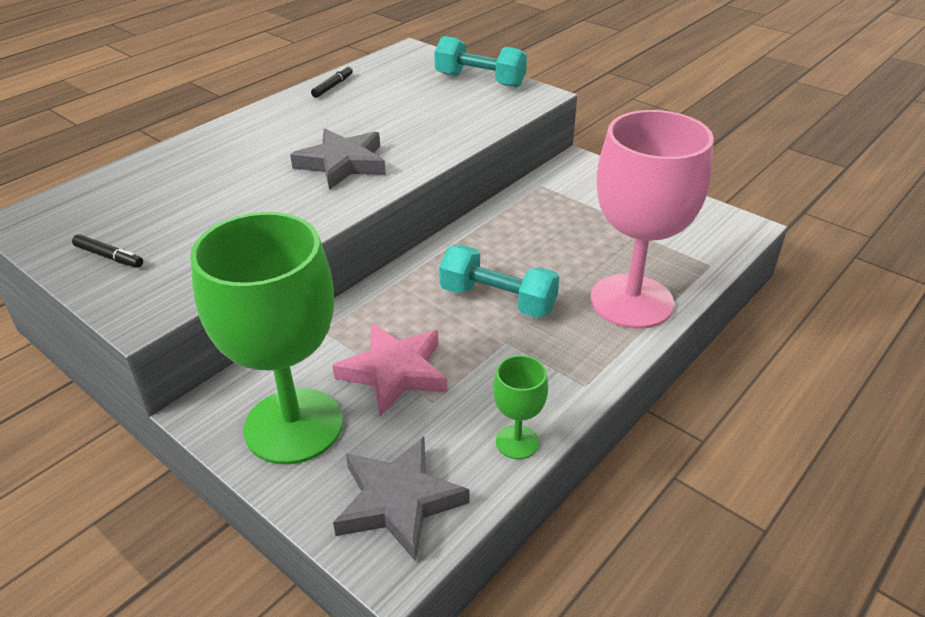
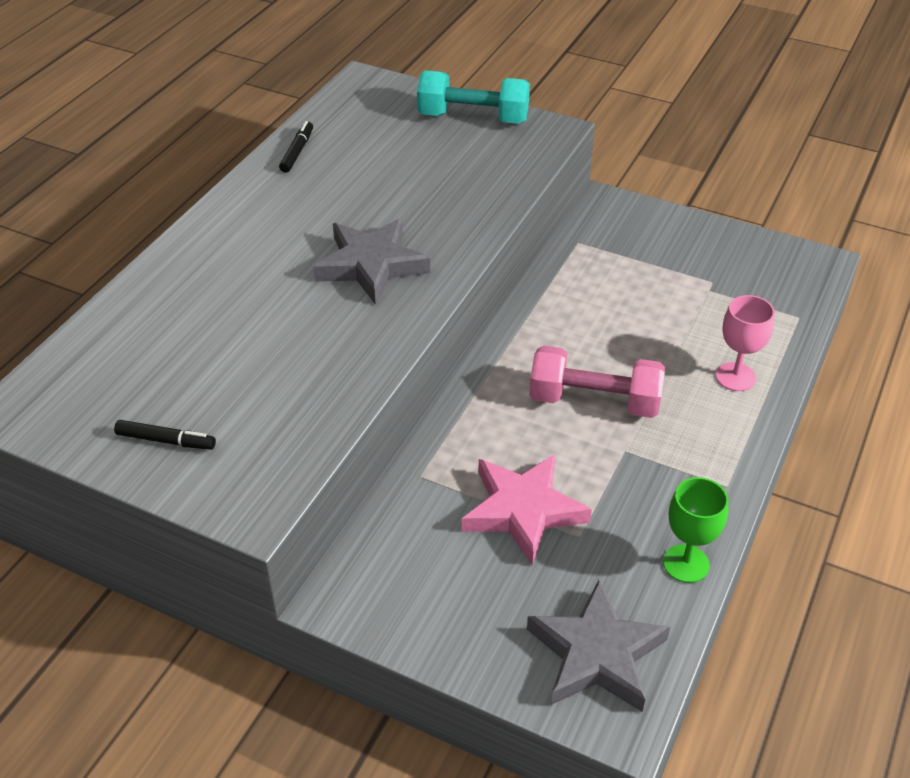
camera: 15 degrees left, 5 degrees up
(293, 425) = (445, 595): green goblet -> none
(498, 300) = (594, 401): turquoise dumbbell -> pink dumbbell
(631, 301) = (735, 377): pink goblet -> pink goblet, size x0.43

